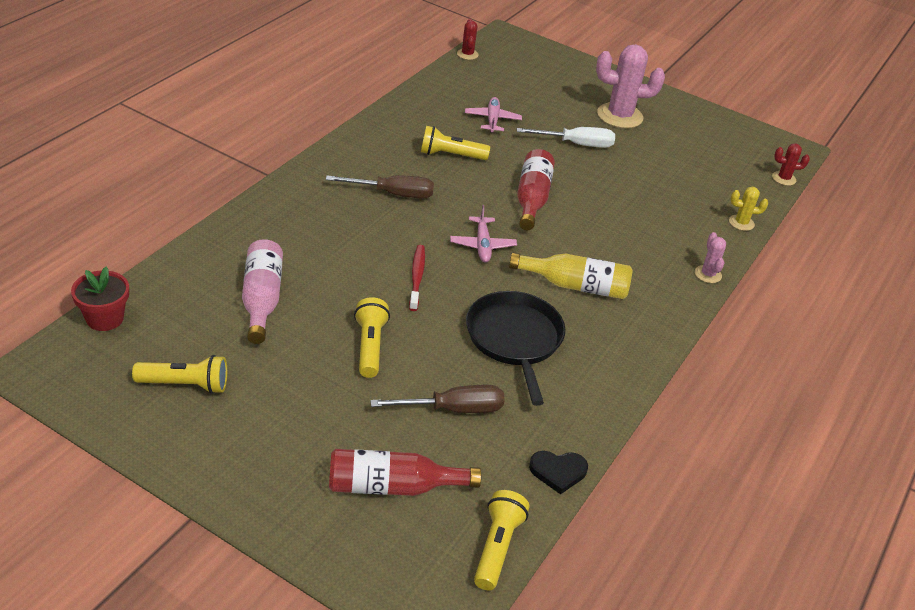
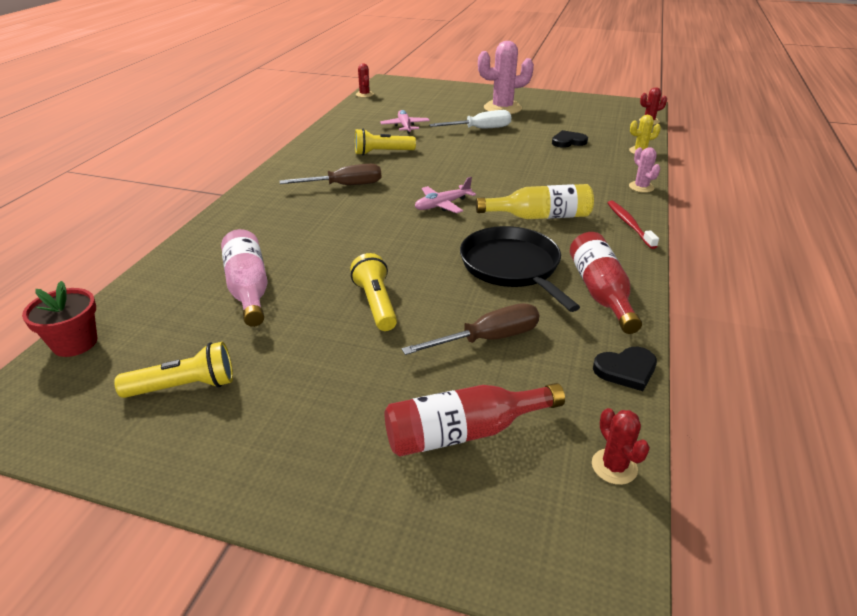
camera: 10 degrees left, 5 degrees down
(417, 277) = (395, 239): red toothbrush -> red toothbrush (629, 224)
(482, 245) = (442, 205): pink plane -> pink plane turned 75 degrees clockwise
(497, 547) = (614, 466): yellow flashlight -> red cactus
(532, 199) = (466, 167): red bottle -> red bottle (600, 292)
(667, 188) = (568, 141): none -> black heart

